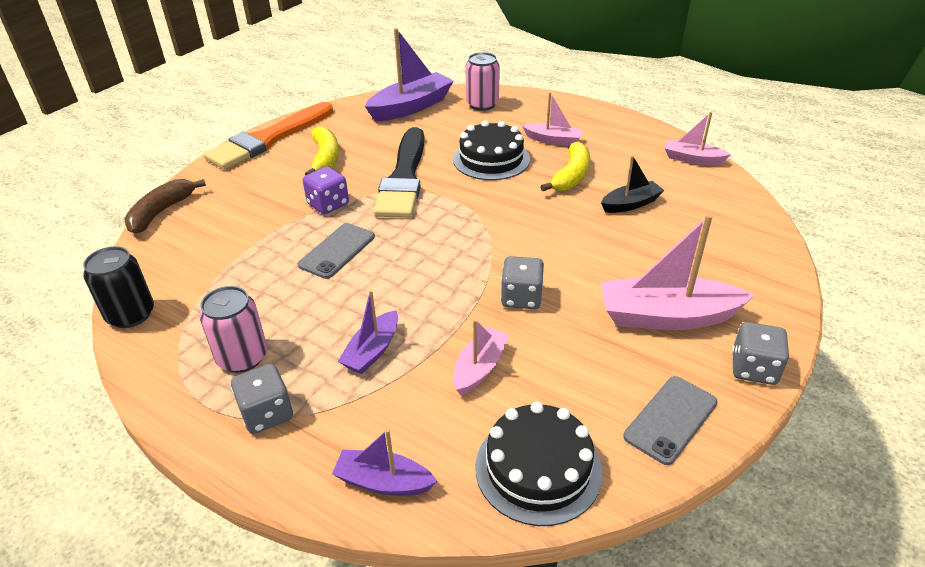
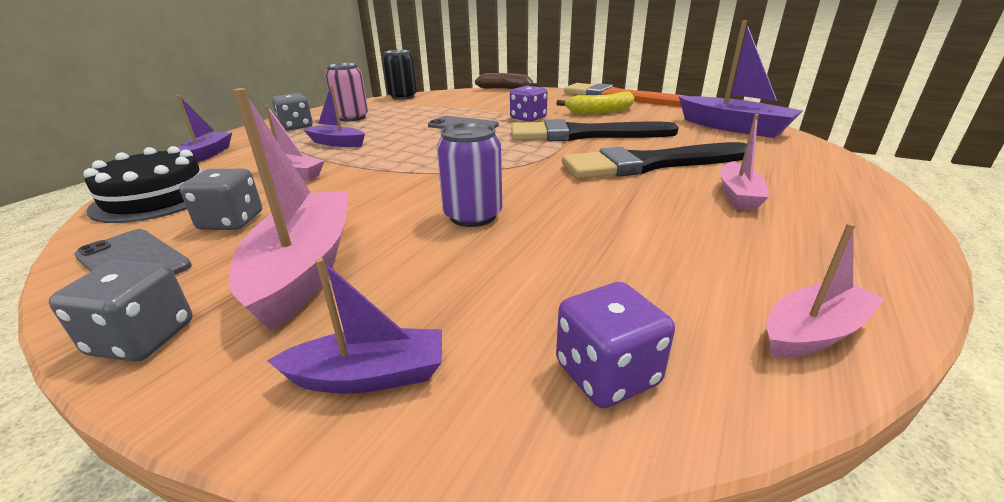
camera: 85 degrees right, 10 degrees down
(482, 104) = (789, 154): pink can -> none
(491, 159) = (649, 164): black cake -> black brush
(521, 298) = (380, 186): grey dice -> grey dice (231, 221)
(571, 176) = (642, 208): yellow banana -> none
(583, 245) = (473, 216): none -> purple can
(630, 204) = (585, 251): black boat -> none
(692, 159) = (813, 332): pink boat -> pink boat turned 45 degrees clockwise
(732, 211) = (607, 373): none -> purple dice
(754, 275) = (369, 376): none -> purple boat

